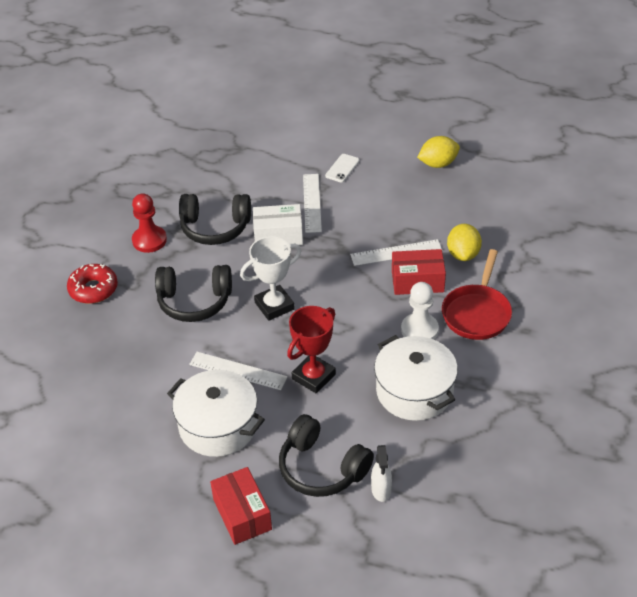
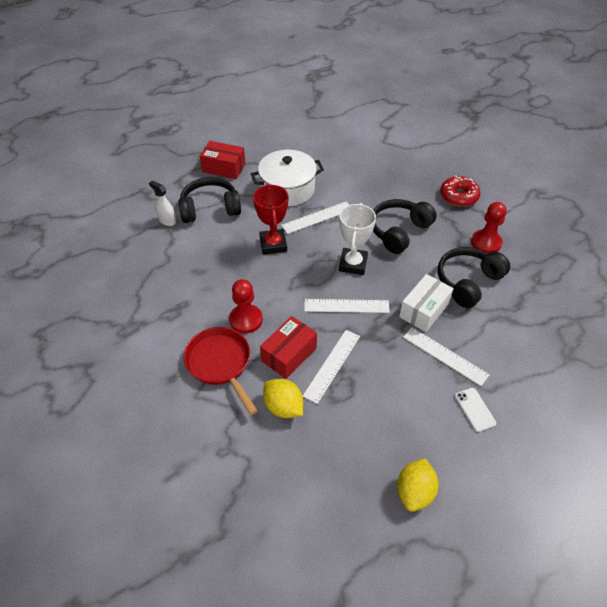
camera: 130 degrees right, 5 degrees up
(328, 280) = (346, 306): none -> white ruler
(414, 391) = (205, 280): white pot -> none
(419, 330) = (246, 320): white pawn -> red pawn

